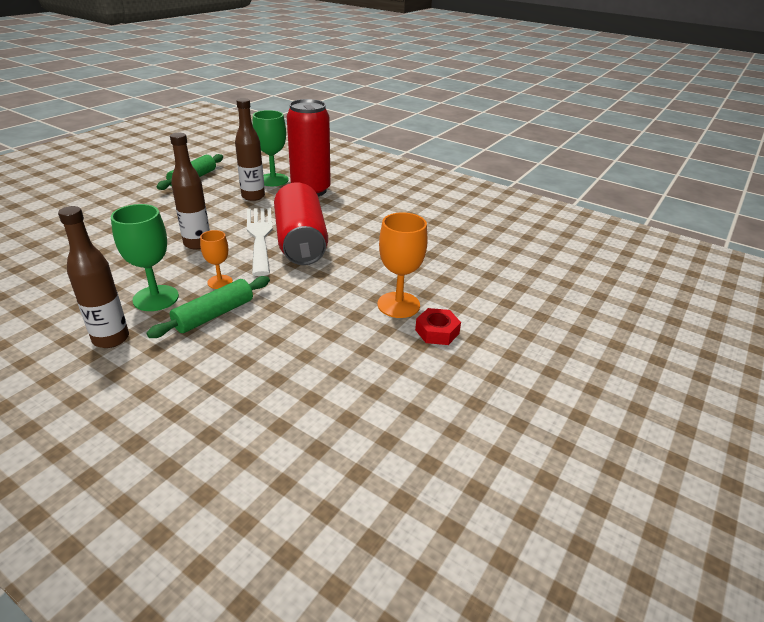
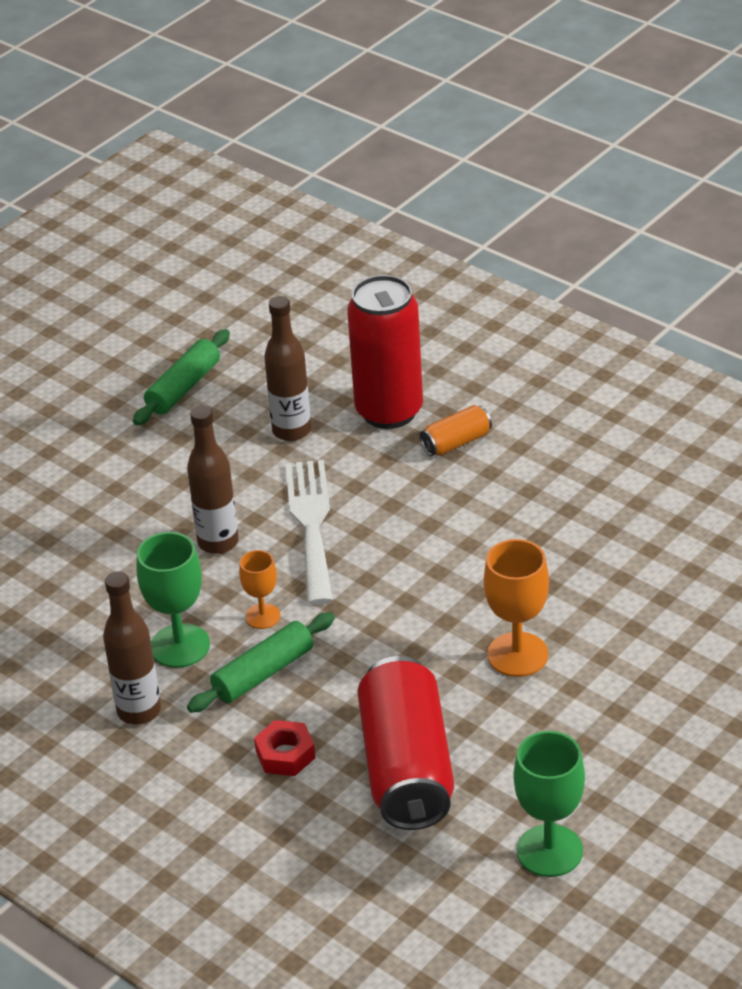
camera: 10 degrees right, 5 degrees up
(273, 180) = (322, 385): green goblet -> green goblet (549, 851)
(301, 242) = (376, 535): red can -> red can (407, 767)
(350, 203) = (456, 442): none -> orange can
(437, 332) = (566, 699): red nut -> red nut (285, 754)

